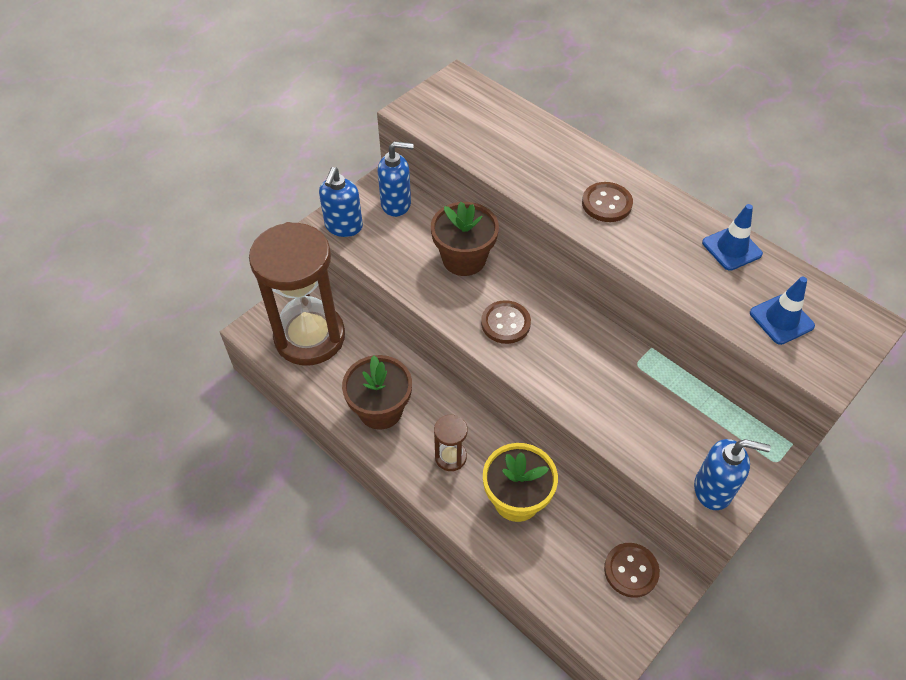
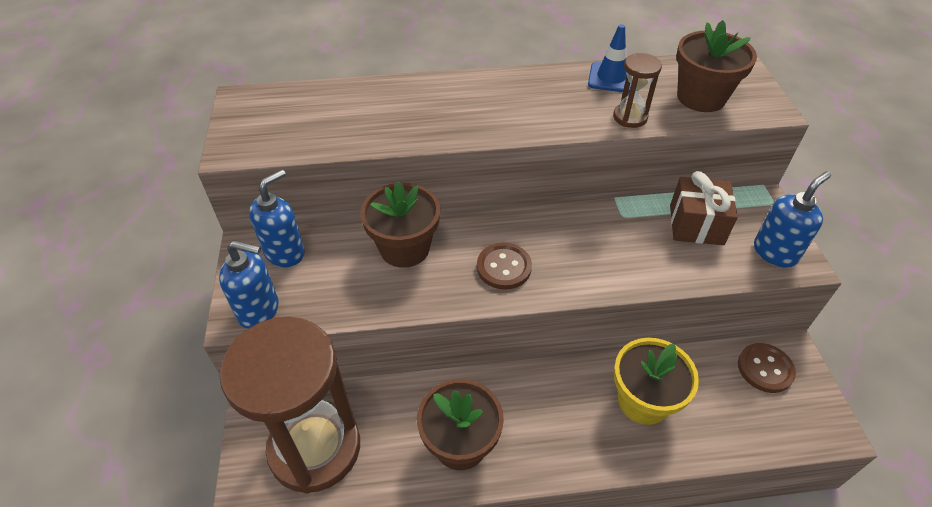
camera: 50 degrees left, 5 degrees down
(343, 227) = (259, 311): blue soap dispenser -> blue soap dispenser turned 45 degrees counterclockwise
(450, 457) = (561, 421): brown hourglass -> brown hourglass (630, 117)
(606, 203) = (495, 107): brown button -> none
(683, 418) = (696, 225): none -> brown gift
(781, 319) = (701, 97): blue traffic cone -> brown flower pot

